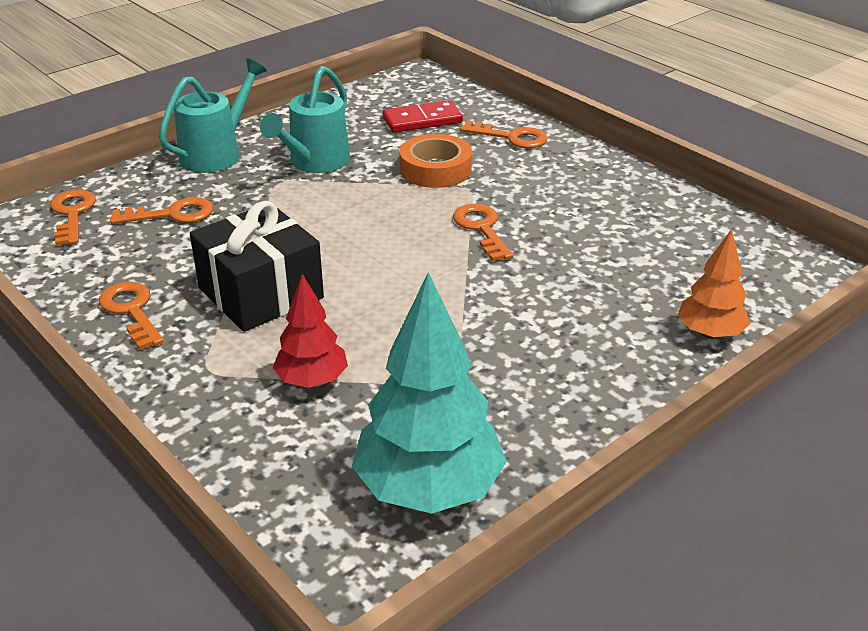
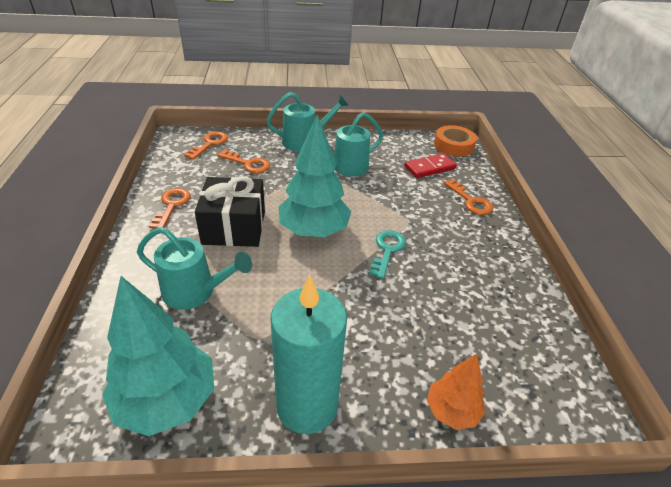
camera: 35 degrees right, 5 degrees up
(312, 380) = (196, 292): red tree -> turquoise watering can
(370, 249) = (314, 231): none -> turquoise tree
(422, 120) = (429, 168): red domino -> red domino turned 45 degrees counterclockwise
(435, 169) = (403, 200): orange tape -> orange tape (453, 145)
(481, 229) = (387, 250): orange key -> turquoise key
(578, 406) = (307, 406): none -> turquoise candle

